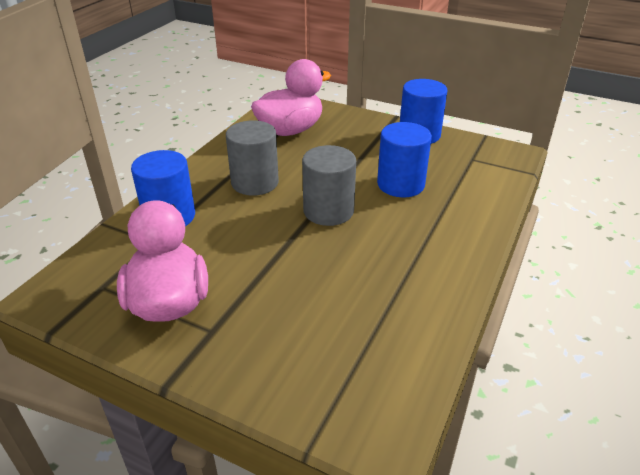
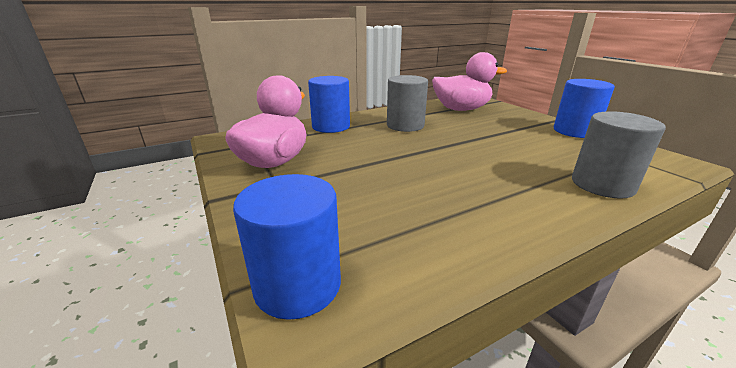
camera: 35 degrees right, 10 degrees down
(328, 211) = (443, 151): grey cylinder -> grey cylinder (602, 185)
(400, 184) = (527, 153): blue cylinder -> blue cylinder (298, 285)

